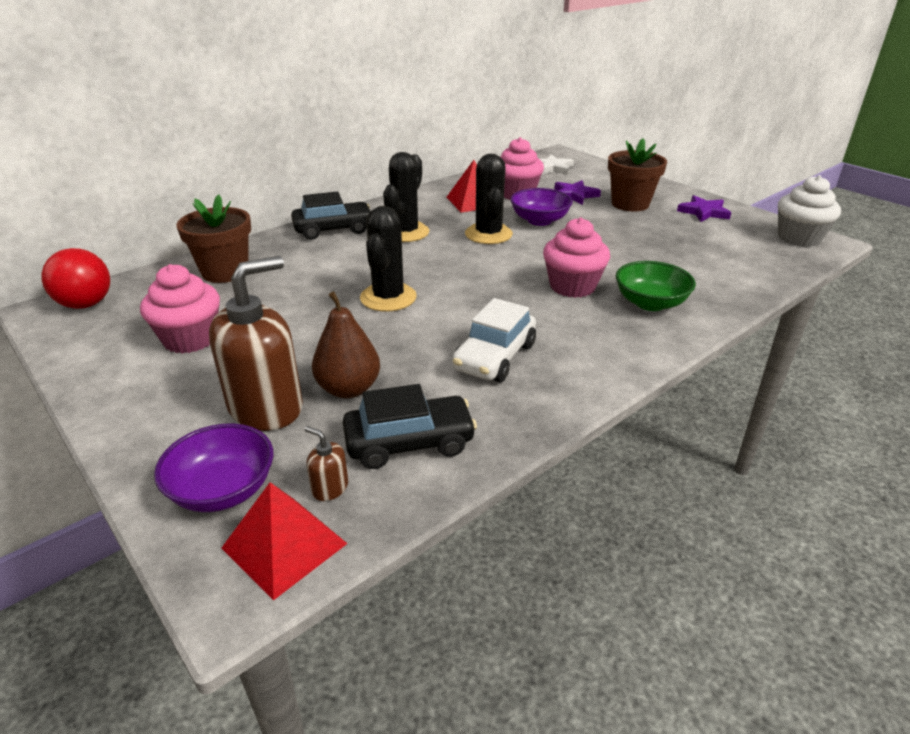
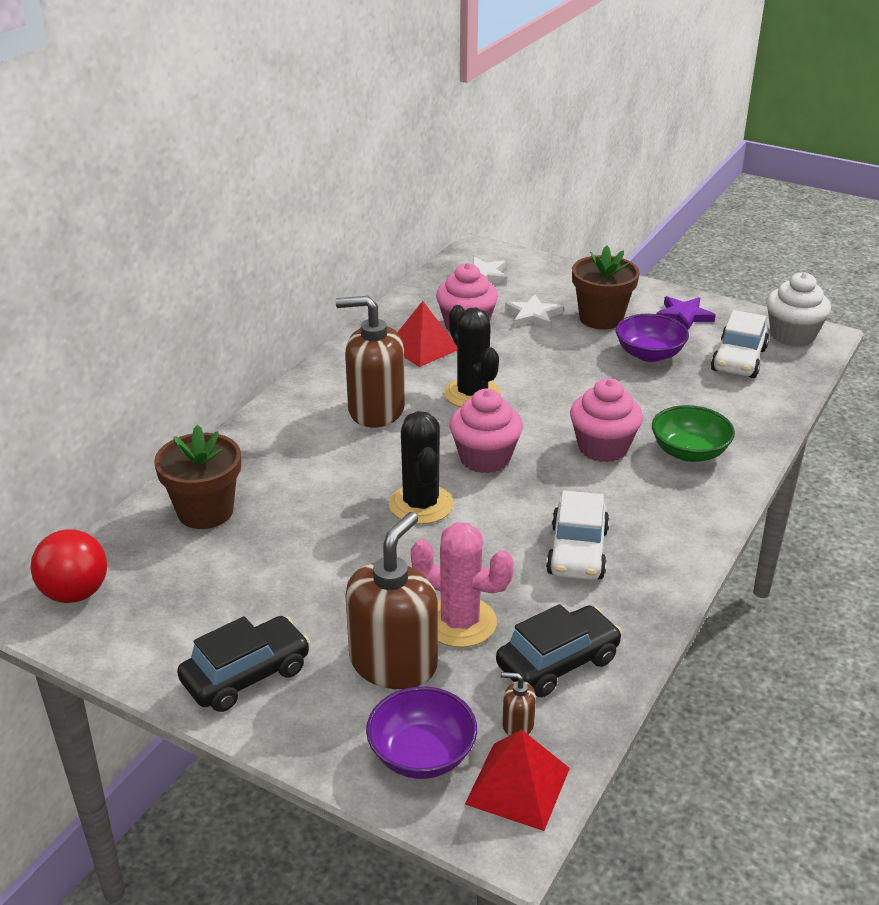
camera: 20 degrees left, 0 degrees up
(190, 339) = (244, 607): pink cupcake -> pink cupcake (485, 458)
(333, 229) = (286, 423): black car -> black car (246, 675)
(349, 389) = (460, 622): brown pear -> pink cactus
(405, 232) = (376, 410): black cactus -> brown soap dispenser
(539, 220) = (516, 362): purple bowl -> purple bowl (649, 354)
(574, 195) = (533, 315): purple star -> white star
(737, 247) = (738, 360): none -> white car

